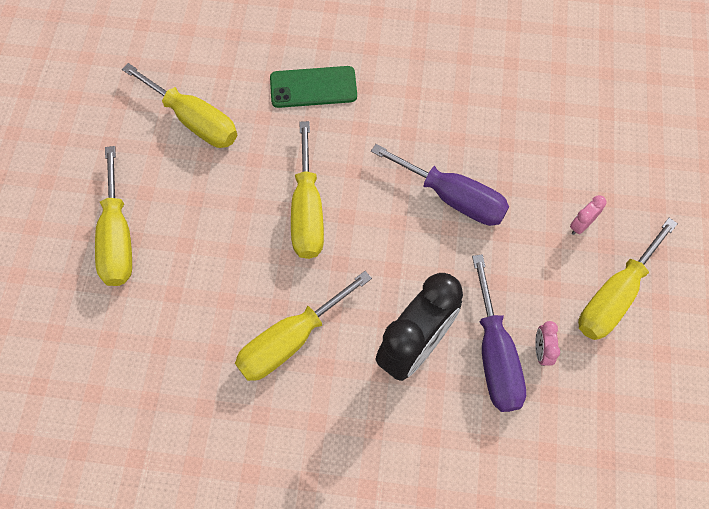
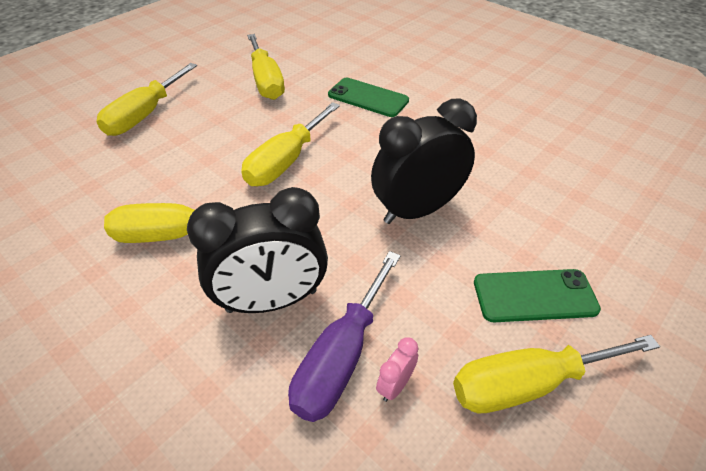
camera: 35 degrees right, 20 degrees down
(453, 197) = (417, 210): purple screwdriver -> black clock
(581, 225) = (534, 296): pink clock -> green phone

